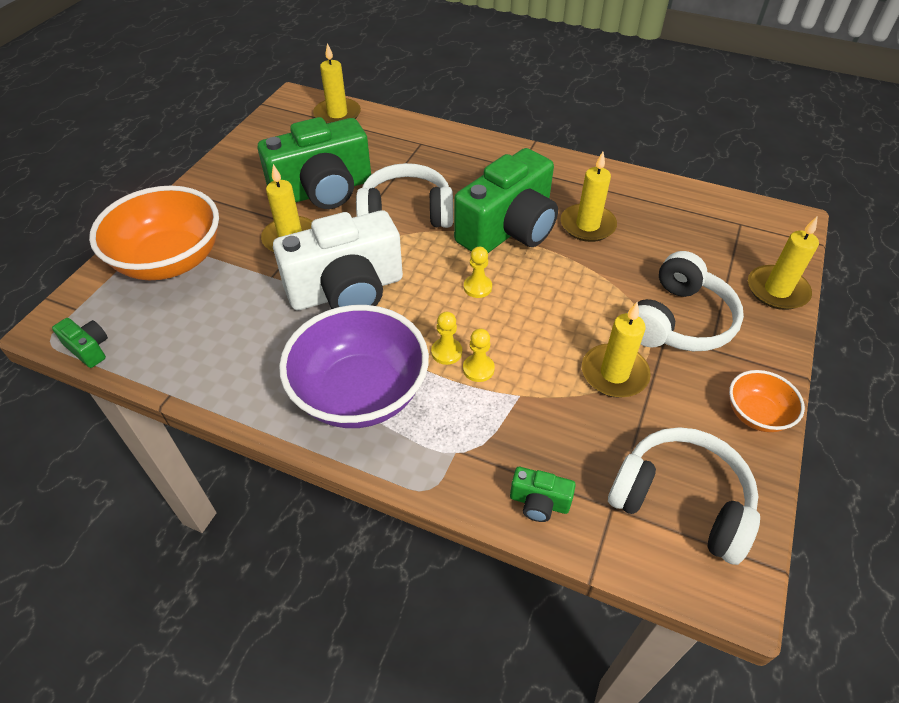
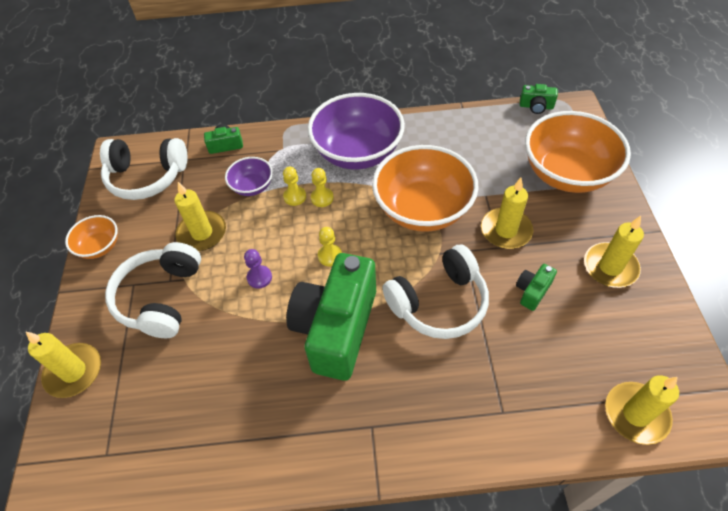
camera: 155 degrees right, 5 degrees up
(323, 191) = (532, 291): green camera -> green camera, size x0.41
(347, 290) = (423, 209): white camera -> orange bowl
(526, 409) = (252, 186): none -> purple bowl
(562, 297) = (259, 277): none -> purple pawn
(587, 225) = (265, 370): yellow candle -> yellow candle (610, 267)

